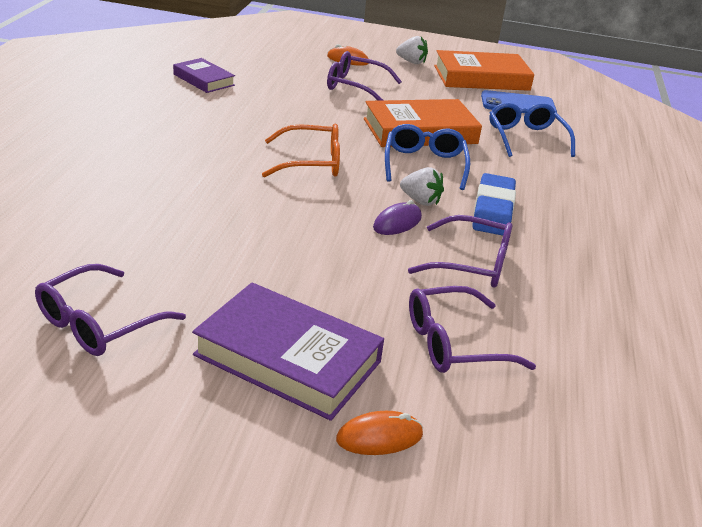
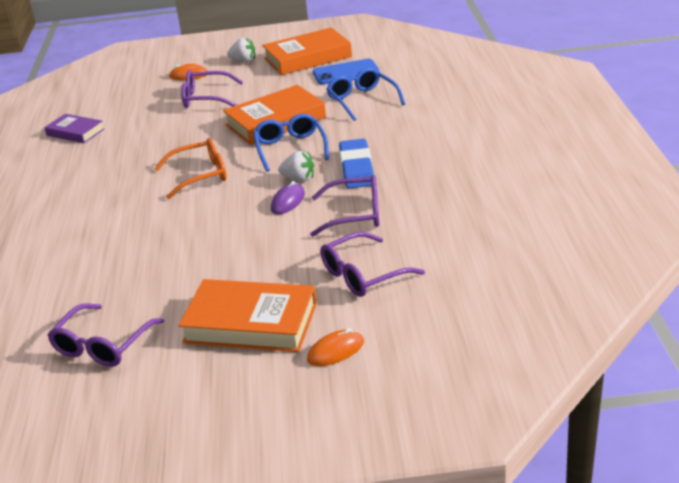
camera: 10 degrees left, 0 degrees up
(288, 358) = (251, 323): purple book -> orange book

